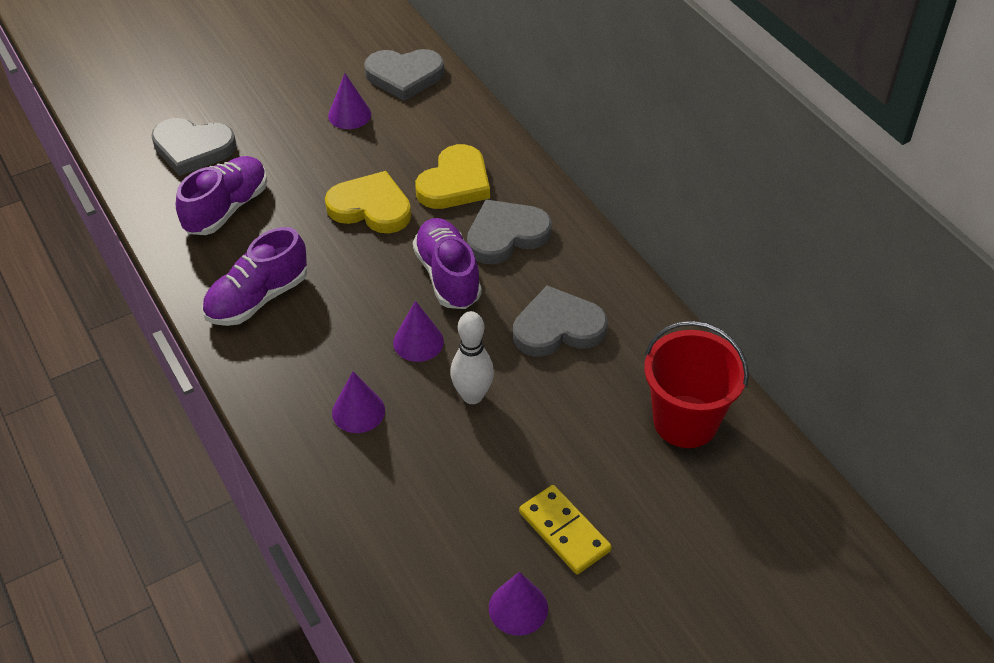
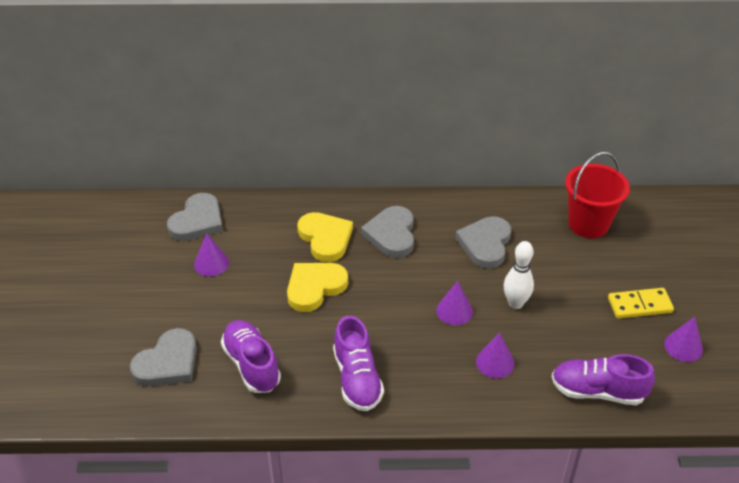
camera: 60 degrees left, 5 degrees down
(447, 276) = (407, 275): purple shoe -> purple shoe (597, 391)

